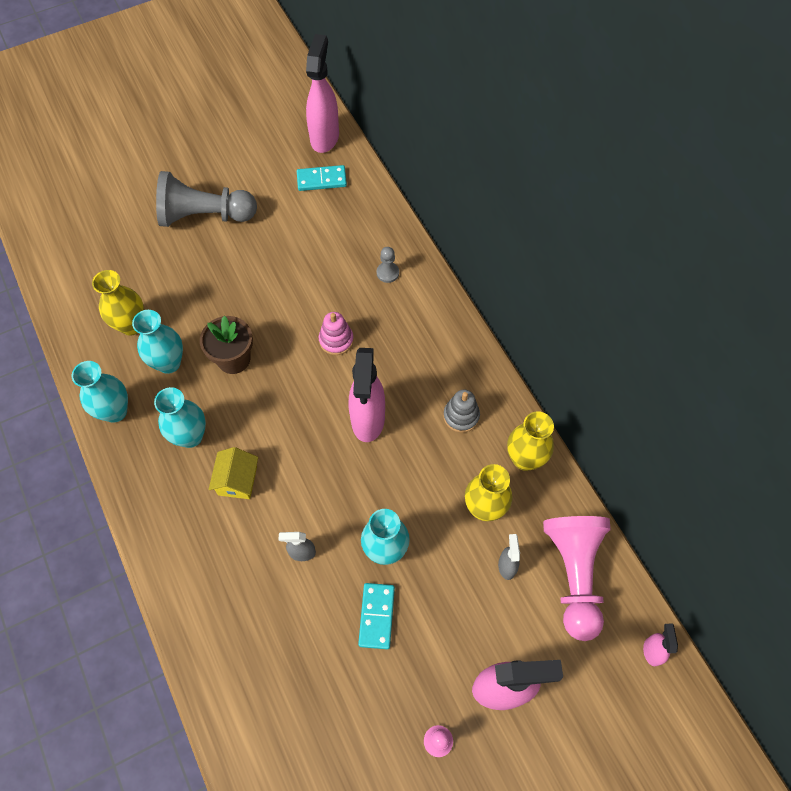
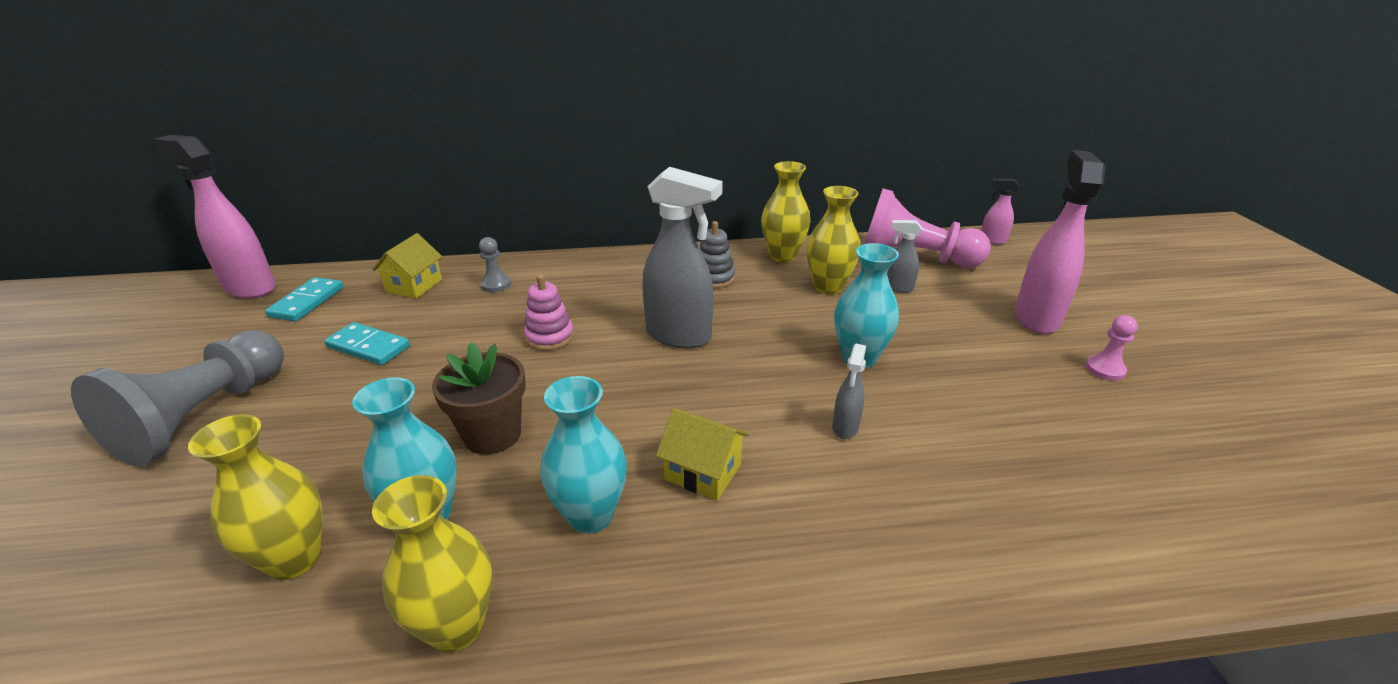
camera: 70 degrees left, 30 degrees down
(115, 411) = (456, 627): turquoise vase -> yellow vase
(365, 225) = (414, 286): none -> yellow house
(368, 420) = (679, 336): pink spray bottle -> grey spray bottle
(377, 616) = (947, 382): turquoise domino -> turquoise domino (368, 347)

